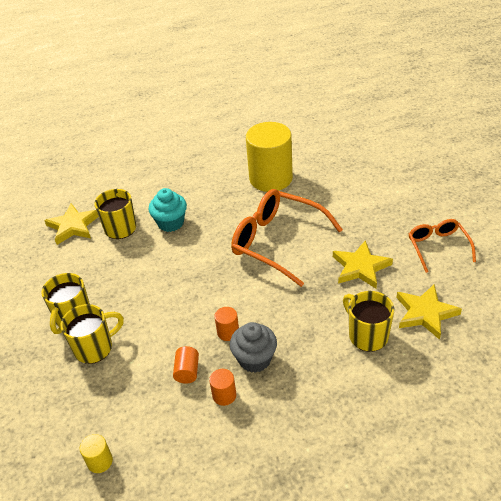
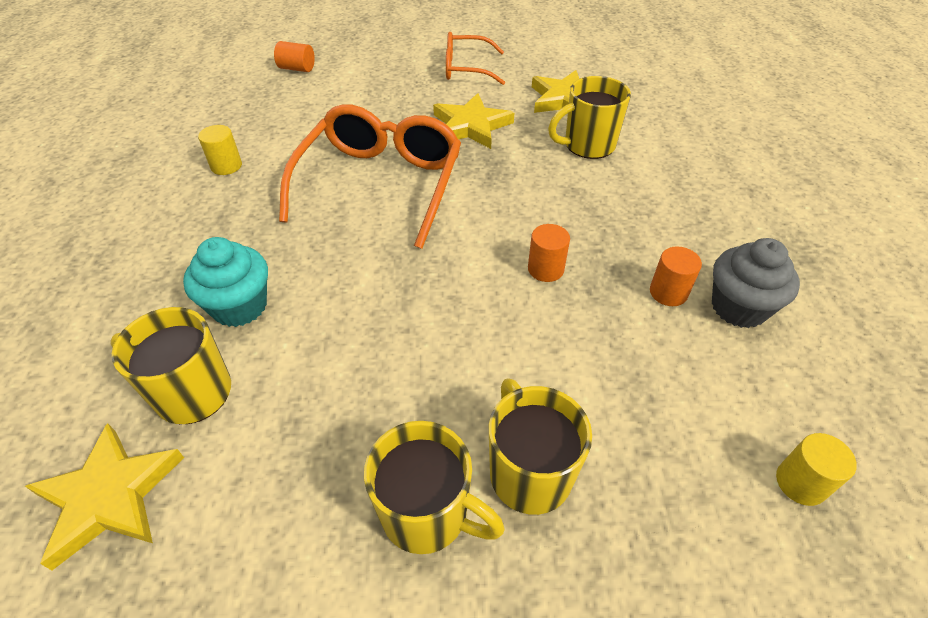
camera: 80 degrees left, 5 degrees up
(187, 371) = (615, 330): orange cylinder -> orange cylinder (297, 68)
(255, 359) = (606, 249): grey cupcake -> grey cupcake (738, 307)
(271, 178) = (226, 166): yellow cylinder -> yellow cylinder, size x0.41
(278, 242) = (380, 185): orange glasses -> orange glasses turned 150 degrees clockwise

